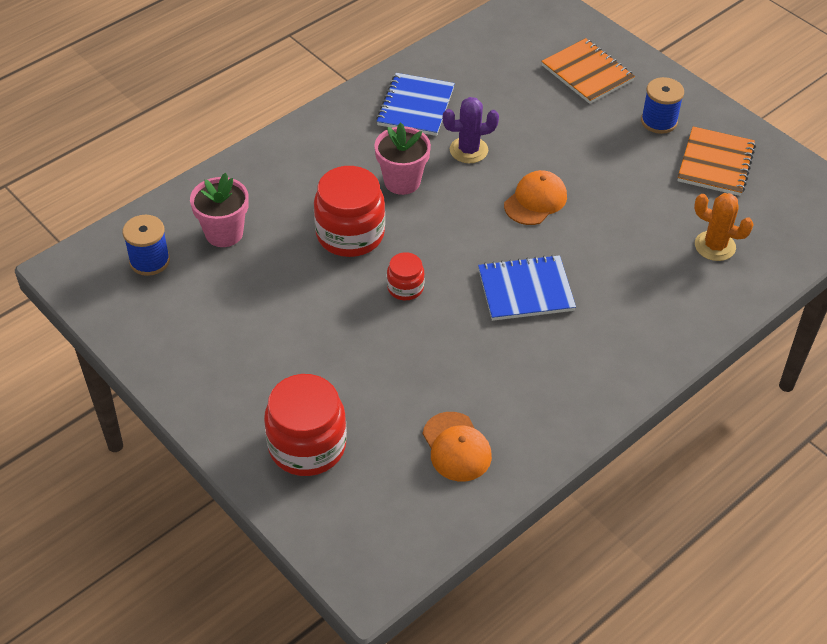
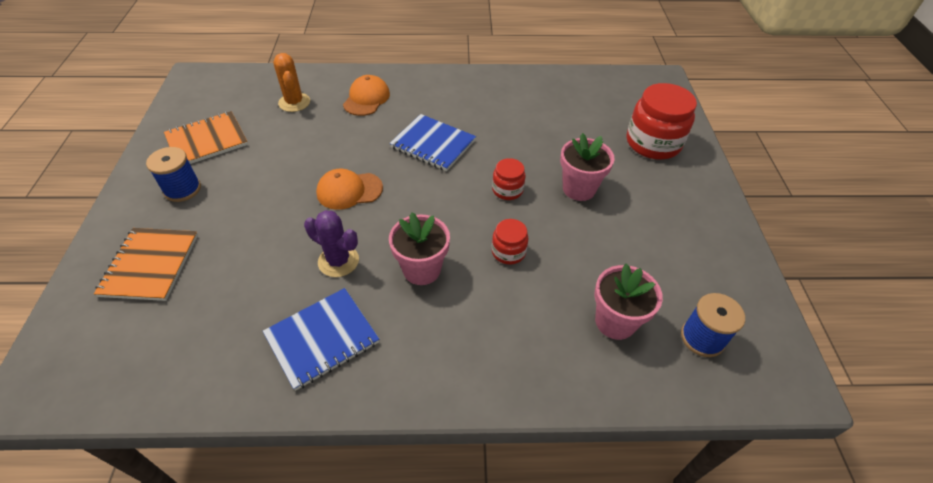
camera: 140 degrees left, 0 degrees up
(341, 332) = (579, 189): none -> pink flower pot
(350, 234) = (508, 252): red jar -> red jar, size x0.52
(456, 447) = (564, 100): orange cap -> orange cap (366, 99)

